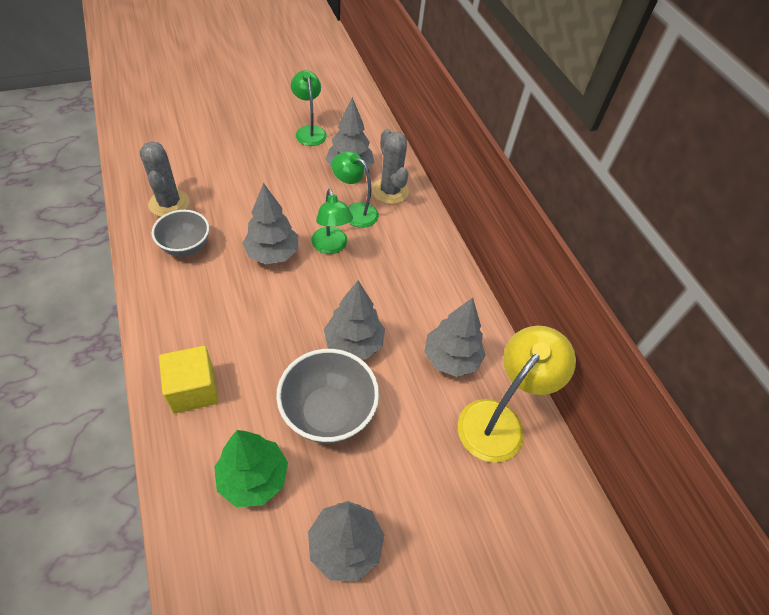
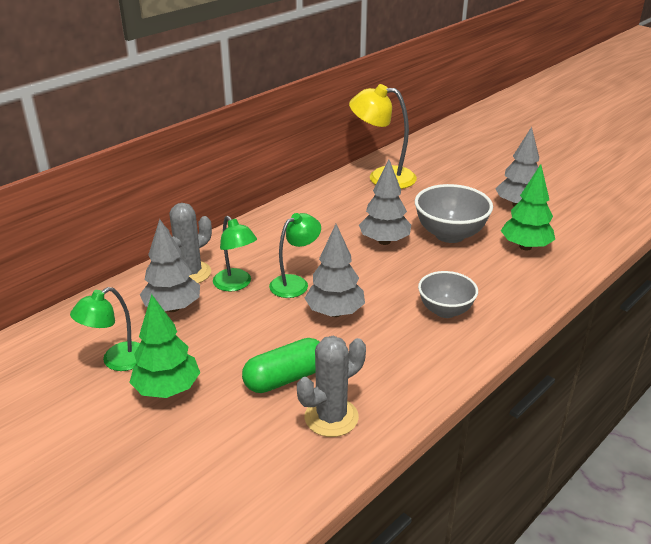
camera: 110 degrees left, 20 degrees down
(186, 247) = (378, 371): grey bowl -> grey bowl (445, 310)
(193, 389) = (503, 297): yellow cube -> none
(224, 197) = (285, 378): none -> green capsule
(263, 144) = (167, 389): none -> green tree
(355, 211) = (236, 284): green lamp -> green lamp turned 45 degrees counterclockwise
(451, 358) = (354, 201): grey tree -> none

